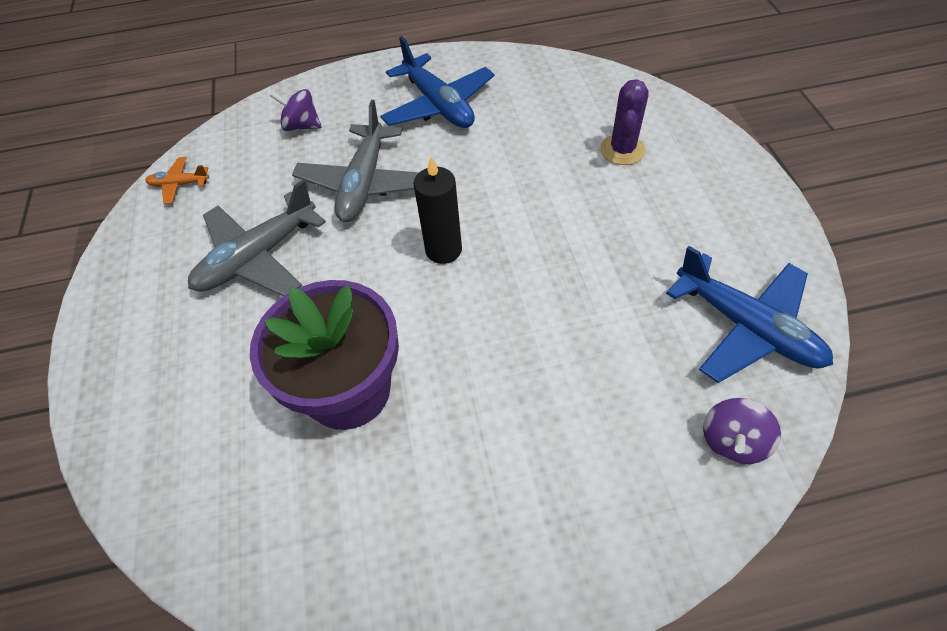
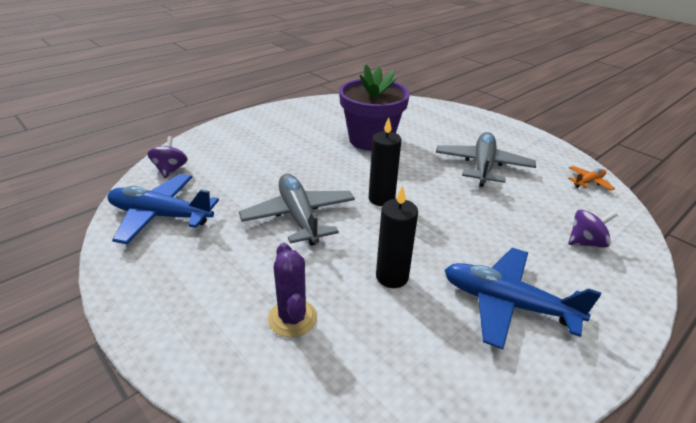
camera: 145 degrees right, 20 degrees down
(364, 183) = (479, 218): grey plane -> grey plane (299, 216)
(512, 155) = (392, 277): none -> black candle

